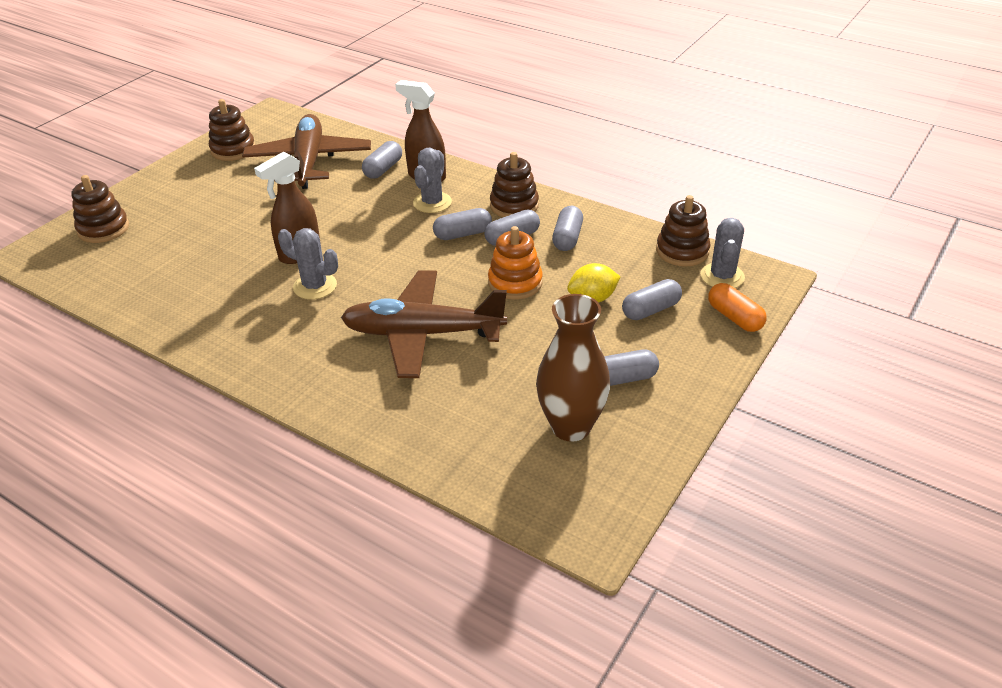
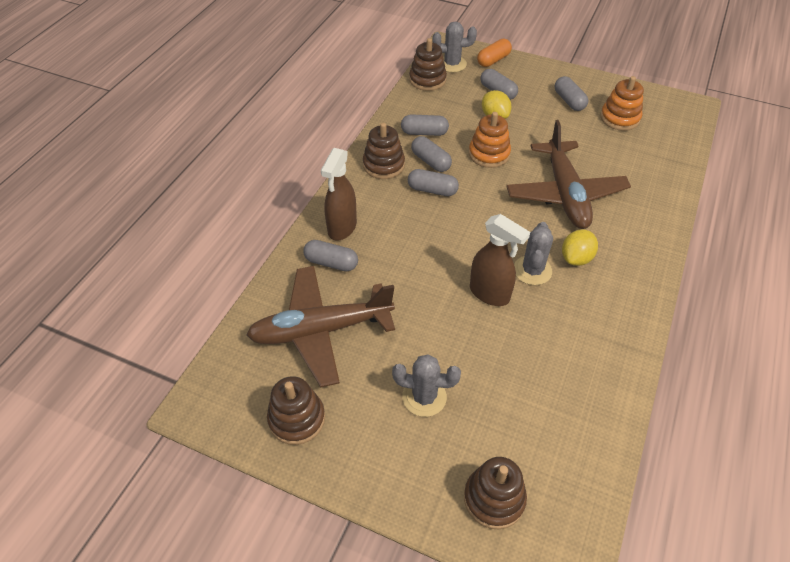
camera: 100 degrees left, 10 degrees up
(316, 321) = (576, 258): none -> yellow lemon
(432, 202) = (387, 216): grey cactus -> grey cactus (424, 397)
(463, 234) = (432, 190): grey capsule -> grey capsule turned 45 degrees counterclockwise
(571, 427) = (619, 118): brown vase -> orange stacking toy

